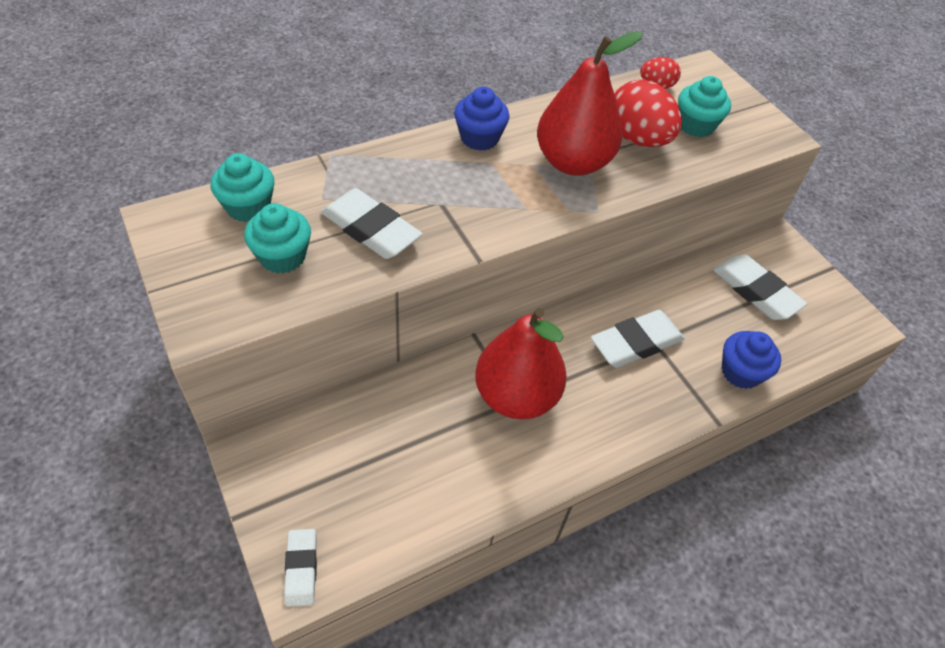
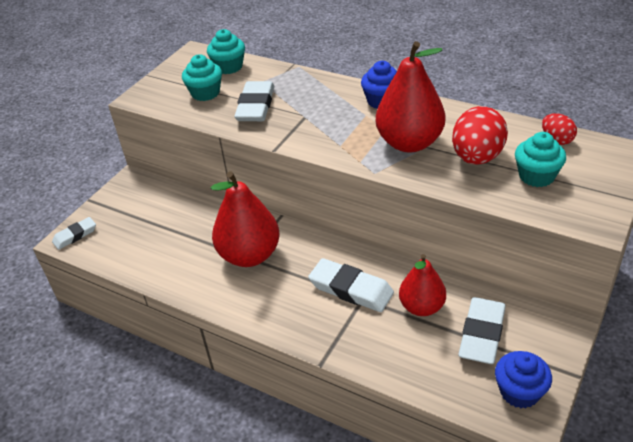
camera: 65 degrees right, 10 degrees down
(697, 308) = (421, 307): none -> red pear
(741, 372) = (382, 358): blue cupcake -> blue cupcake (519, 392)

